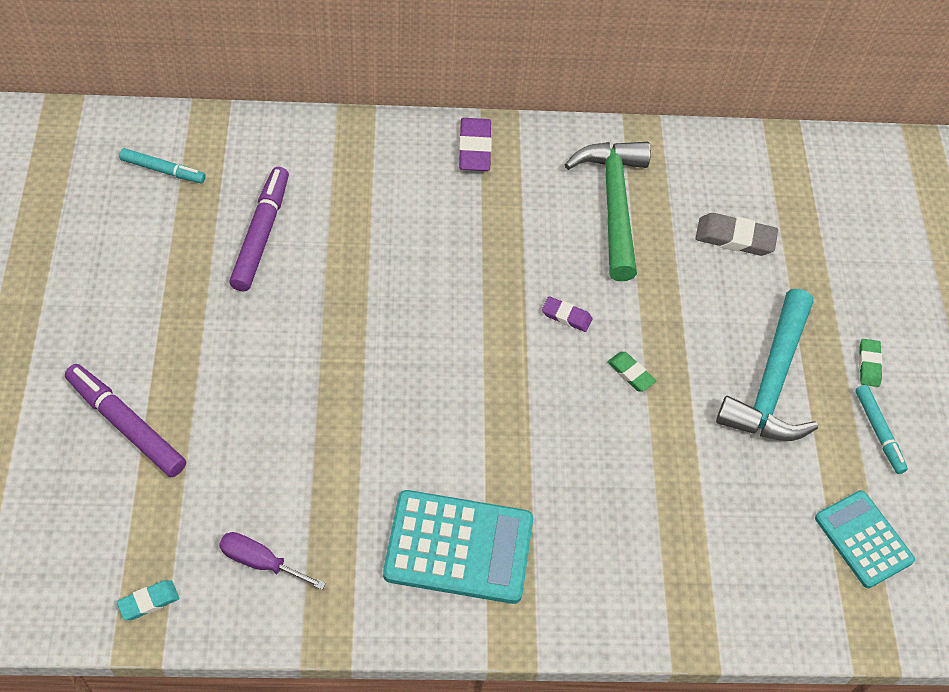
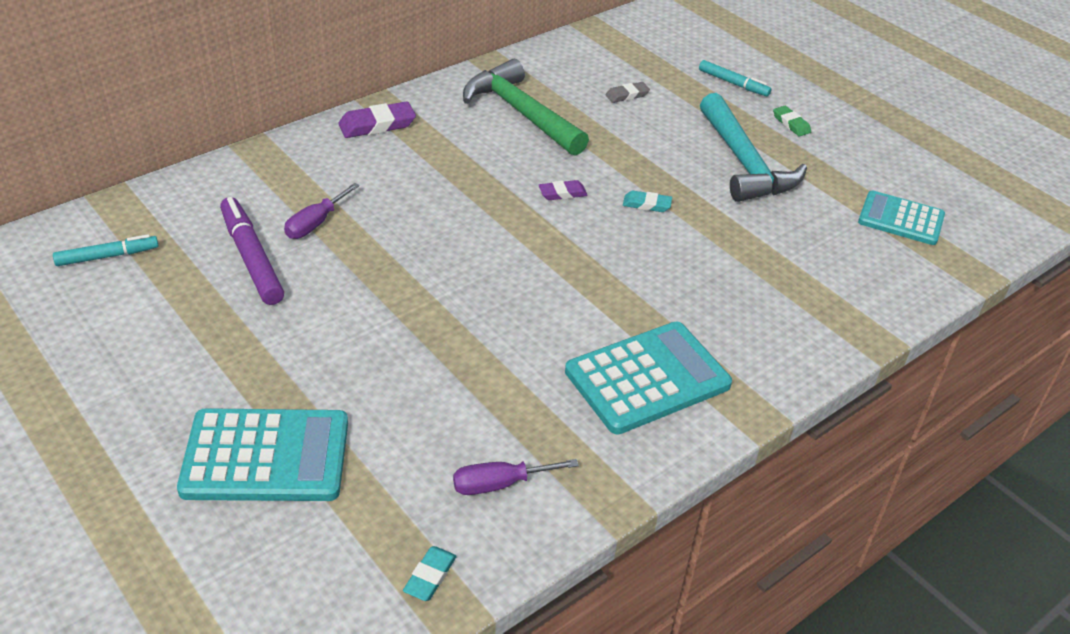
camera: 35 degrees left, 15 degrees down
(126, 425) = (266, 456): purple marker -> turquoise calculator
(336, 228) = (315, 223): none -> purple screwdriver
(474, 148) = (377, 125): purple eraser -> purple eraser turned 75 degrees counterclockwise
(630, 373) = (646, 204): green eraser -> turquoise eraser
(735, 238) = (627, 95): grey eraser -> grey eraser, size x0.60
(878, 432) = (839, 156): turquoise marker -> turquoise marker (733, 83)

